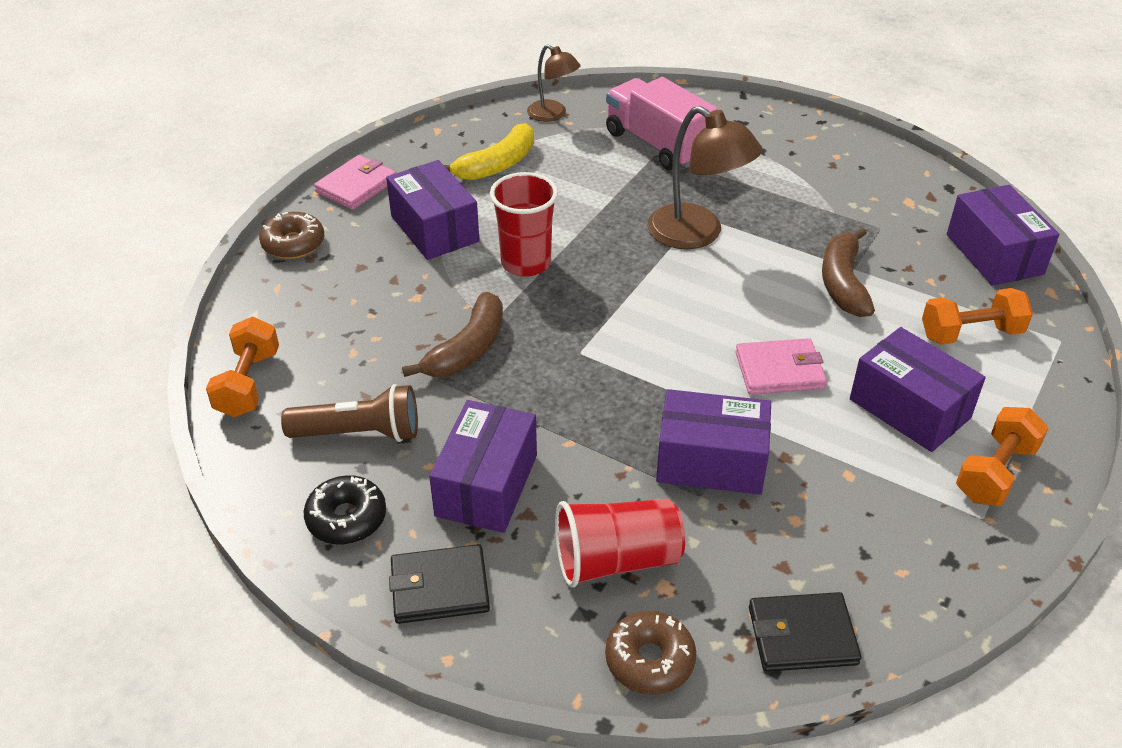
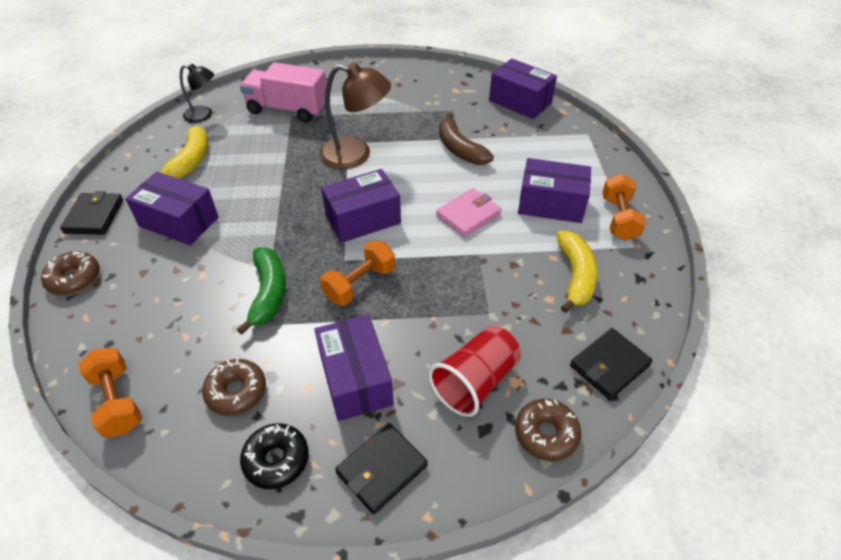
camera: 35 degrees left, 5 degrees up
(356, 186) = (94, 216): pink wallet -> black wallet
(359, 433) = (236, 392): brown flashlight -> brown donut
(467, 349) = (268, 293): brown banana -> green banana
(526, 263) = (262, 218): red cup -> none
(553, 115) = (204, 115): brown lamp -> black lamp
(710, 462) = (477, 289): purple box -> purple box (363, 219)
(858, 511) = (575, 276): none -> yellow banana
(970, 333) = (545, 149): orange dumbbell -> orange dumbbell (360, 284)

